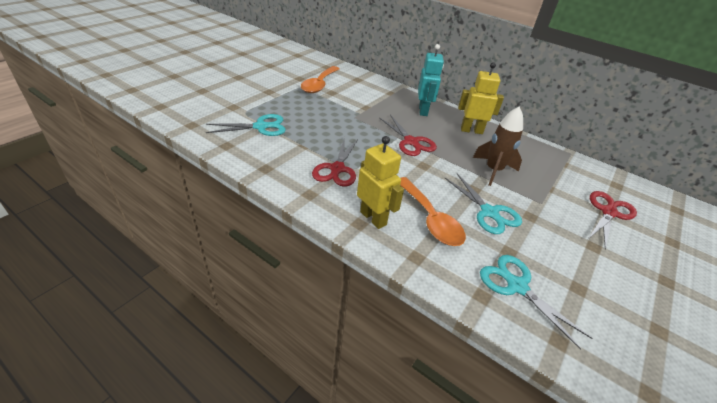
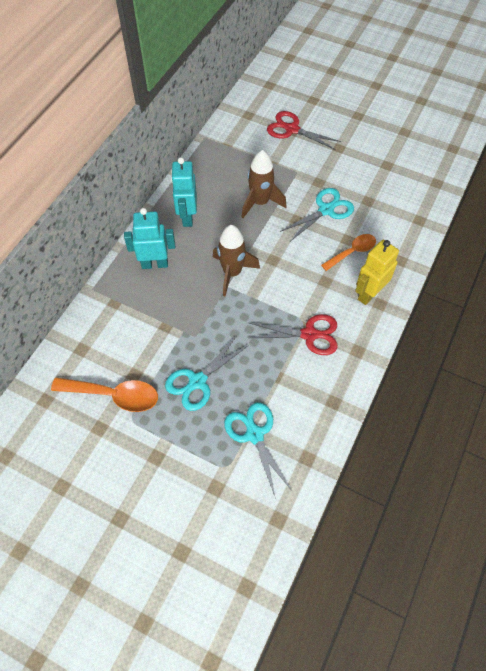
camera: 95 degrees left, 20 degrees up
(411, 142) = (232, 273): red scissors -> brown rocket
(430, 219) = (352, 252): orange spoon -> orange spoon, size x0.66
(471, 130) = (187, 217): yellow robot -> turquoise robot
(517, 286) = (401, 199): turquoise scissors -> turquoise scissors (197, 381)

